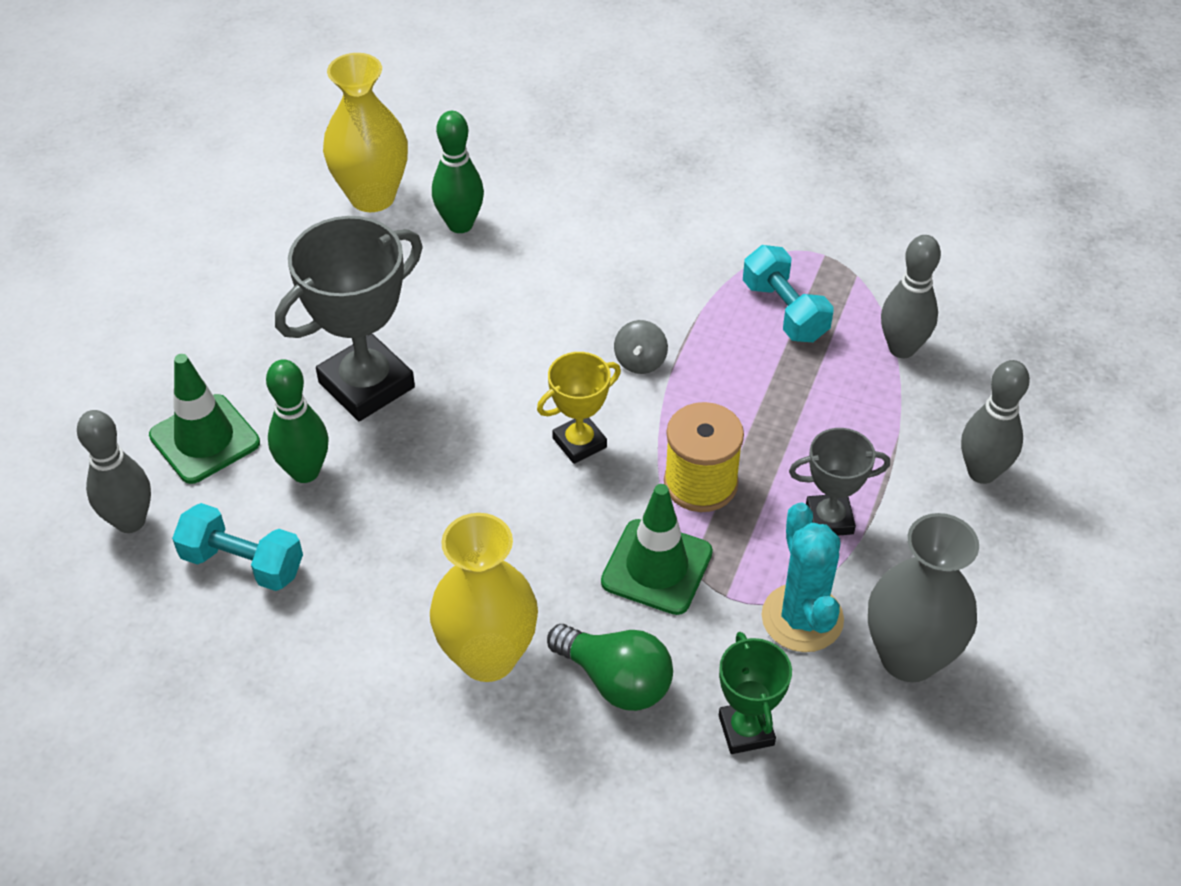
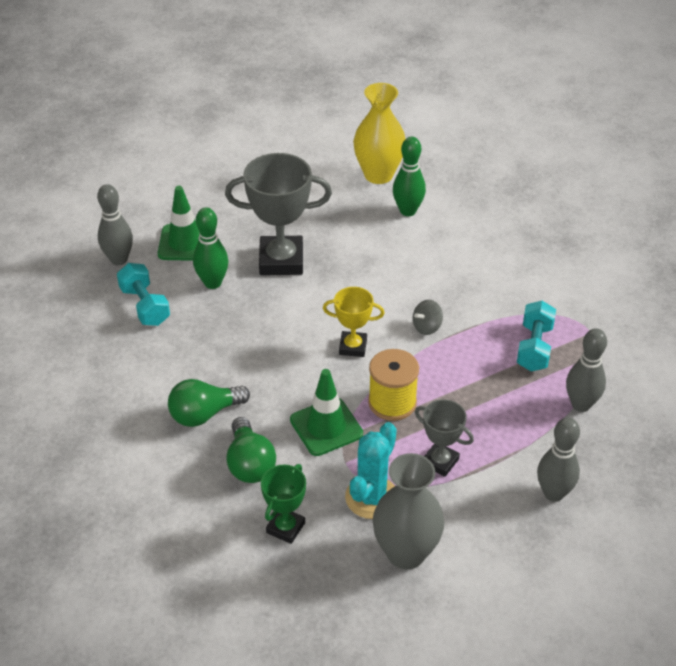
camera: 40 degrees right, 5 degrees down
(488, 657) = (204, 414): yellow vase -> green light bulb

